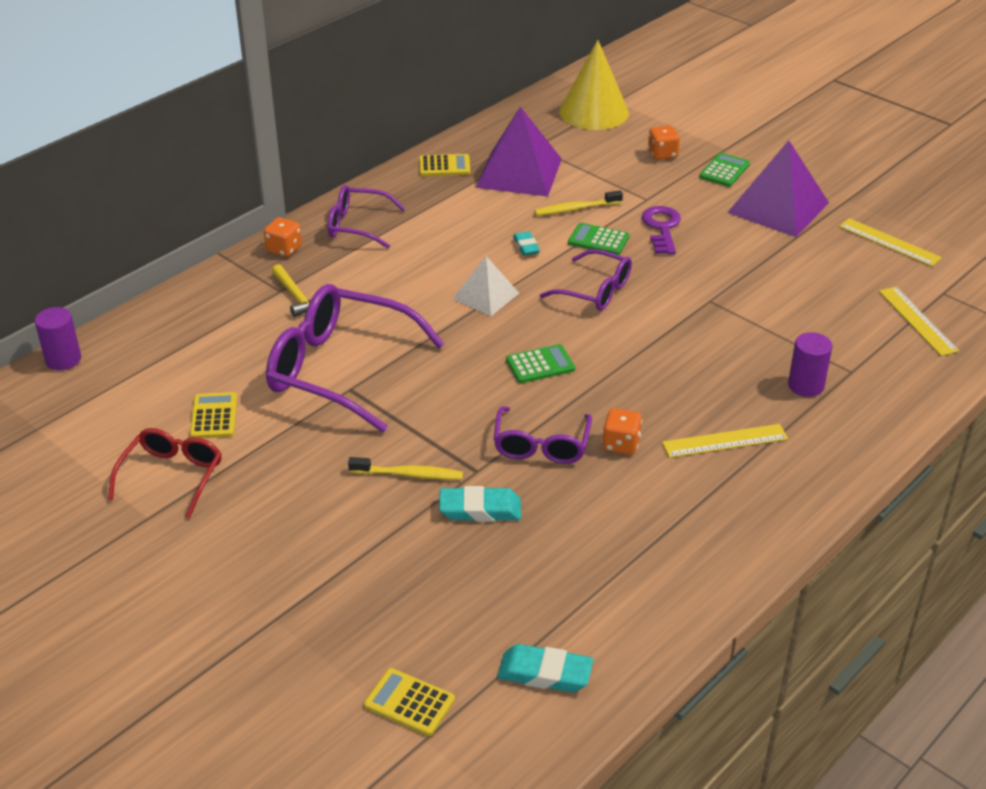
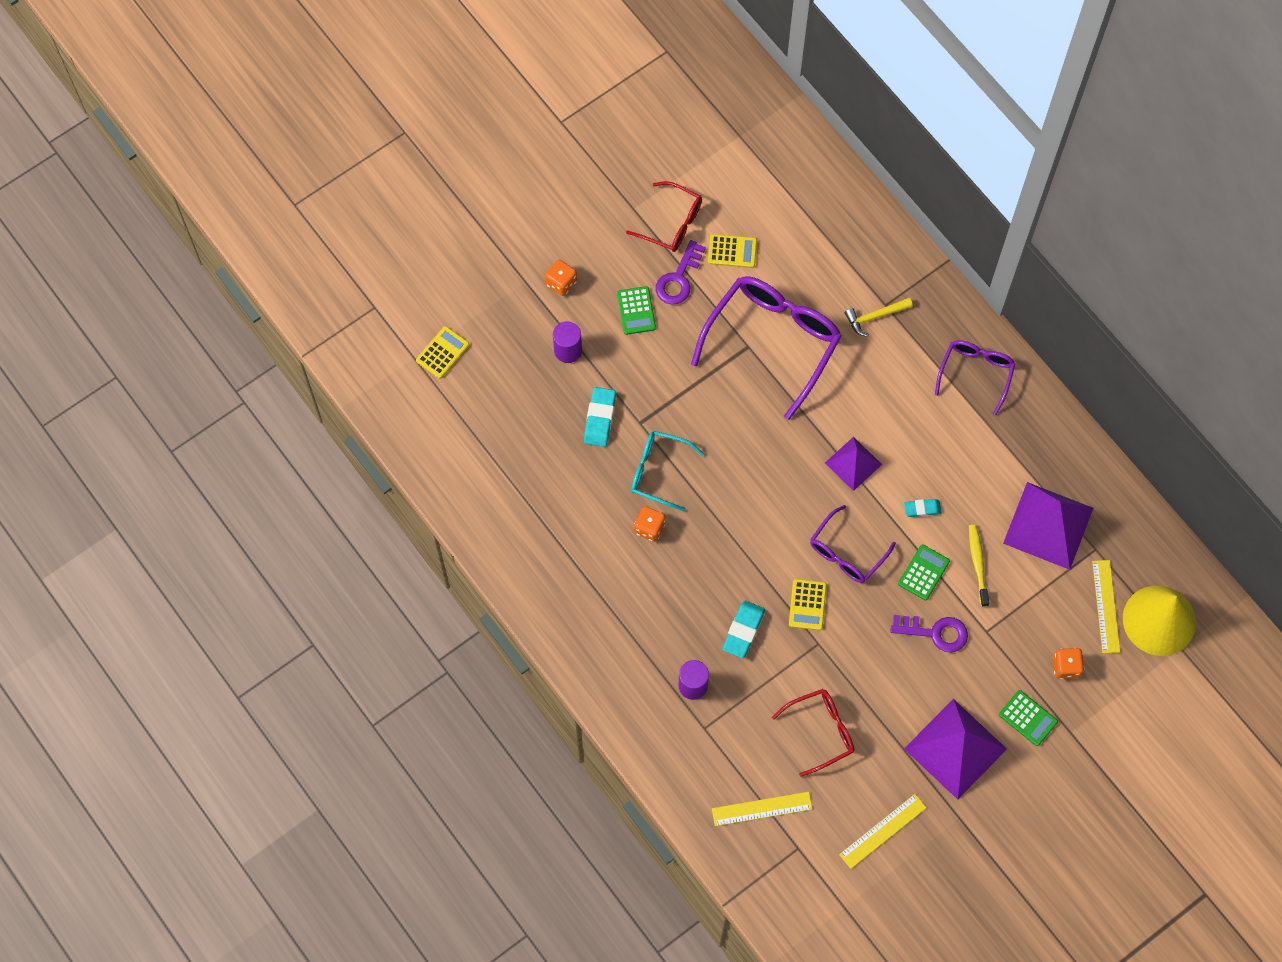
camera: 100 degrees right, 30 degrees up
(63, 359) = (818, 149): purple cylinder -> purple cylinder (568, 350)
(258, 460) = (678, 279): none -> purple key
(284, 249) = (946, 311): orange dice -> orange dice (561, 283)
(409, 474) = (644, 376): yellow toothbrush -> none
(444, 166) = (1068, 460): yellow calculator -> yellow calculator (807, 605)
(486, 296) = (853, 463): white pyramid -> purple pyramid
(540, 365) = (753, 489): green calculator -> green calculator (636, 311)
(541, 446) = (658, 471): purple glasses -> turquoise glasses
(545, 673) = (448, 433): turquoise eraser -> turquoise eraser (743, 630)
(725, 441) = (639, 604): yellow ruler -> yellow ruler (1105, 606)
(807, 289) = (821, 731): none -> red glasses

